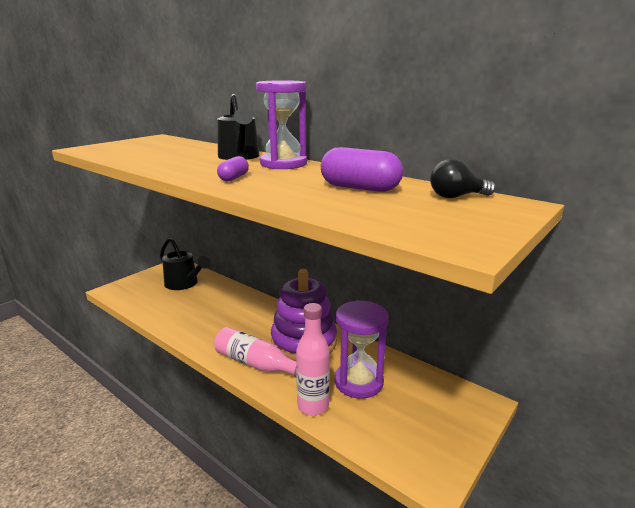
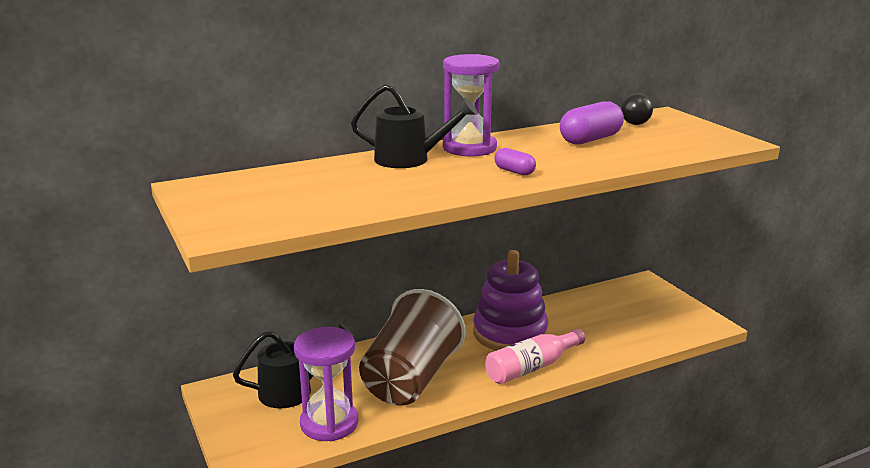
camera: 65 degrees left, 0 degrees up
(213, 317) = (411, 379): none -> brown cup
(313, 406) = (613, 351): pink bottle -> none
(358, 382) = (592, 322): purple hourglass -> purple hourglass (329, 423)

